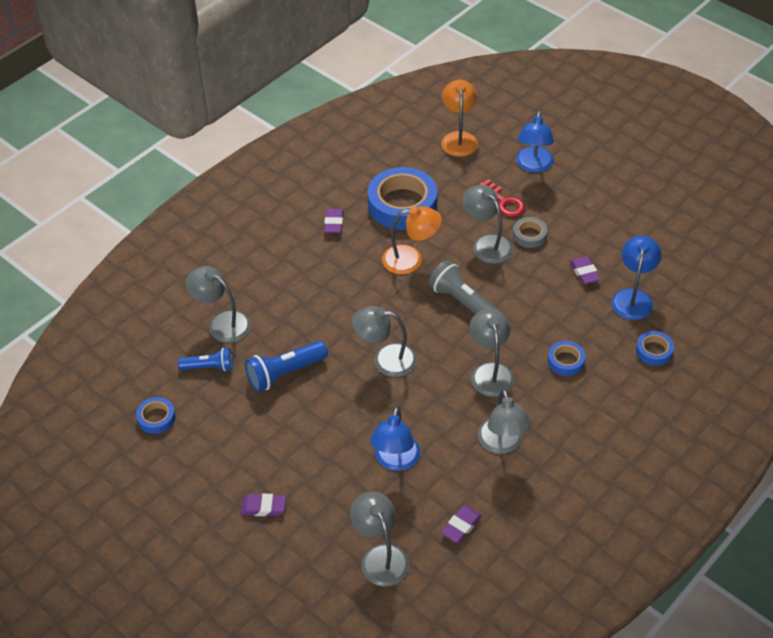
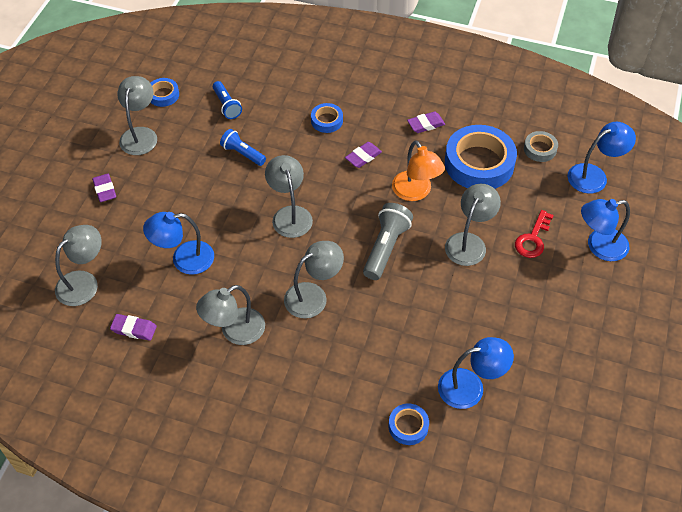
camera: 65 degrees right, 5 degrees up
(222, 323) = (275, 96): grey lamp -> grey lamp (140, 134)
(284, 373) = (242, 153): blue flashlight -> blue flashlight, size x0.66
(459, 138) = (594, 175): orange lamp -> blue lamp
(529, 235) = (501, 273): grey tape -> grey tape (540, 149)
(566, 361) = (356, 352): blue tape -> blue tape (327, 121)
(584, 272) = (479, 334): purple eraser -> purple eraser (363, 157)

